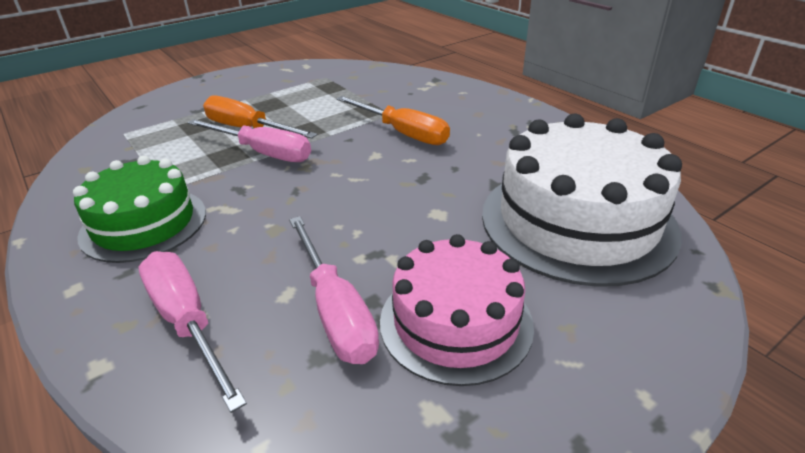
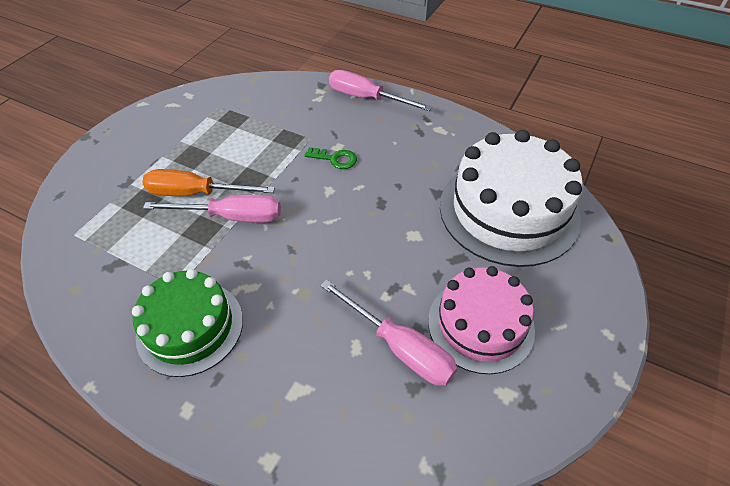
camera: 25 degrees left, 15 degrees up
(187, 322) = (304, 399): pink screwdriver -> pink screwdriver (366, 98)
(402, 133) = (335, 159): orange screwdriver -> green key

